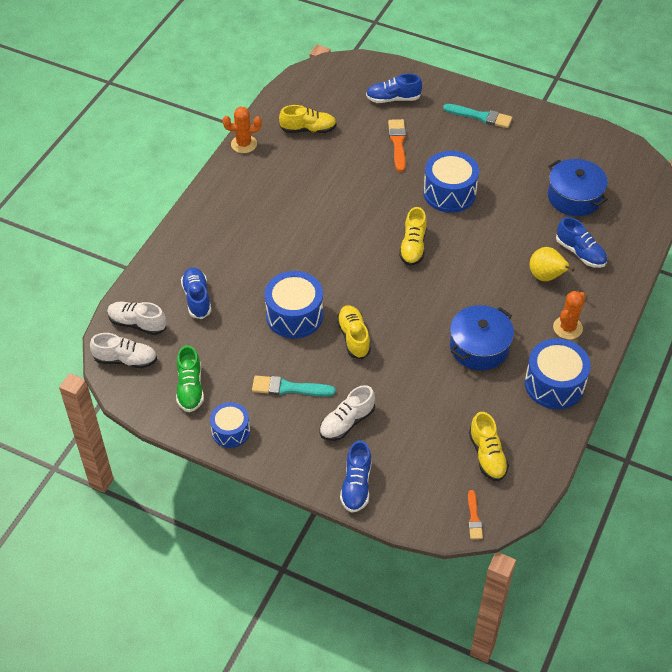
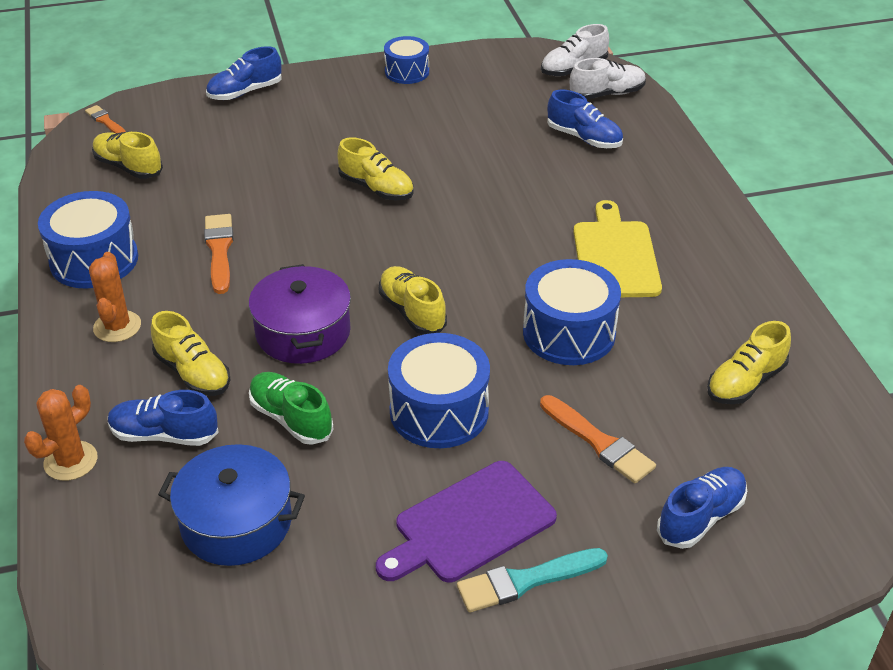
camera: 140 degrees right, 10 degrees down
(190, 388) = (485, 79): green shoe -> green shoe (291, 418)
(244, 144) = (790, 310): orange cactus -> orange cactus (71, 461)
(282, 216) = (615, 256): none -> yellow cutting board
(289, 388) = (392, 121): turquoise brush -> none
(294, 315) = (464, 174): blue drum -> blue drum (569, 333)
(346, 422) = (303, 125): white shoe -> none
(356, 485) = (245, 92): blue shoe -> blue shoe turned 90 degrees counterclockwise
(476, 267) = (303, 332): none -> purple pot
(479, 347) = (219, 250): blue pot -> orange brush
(482, 144) = (470, 524): none -> purple cutting board
(546, 277) = (193, 373): yellow pear -> yellow shoe

